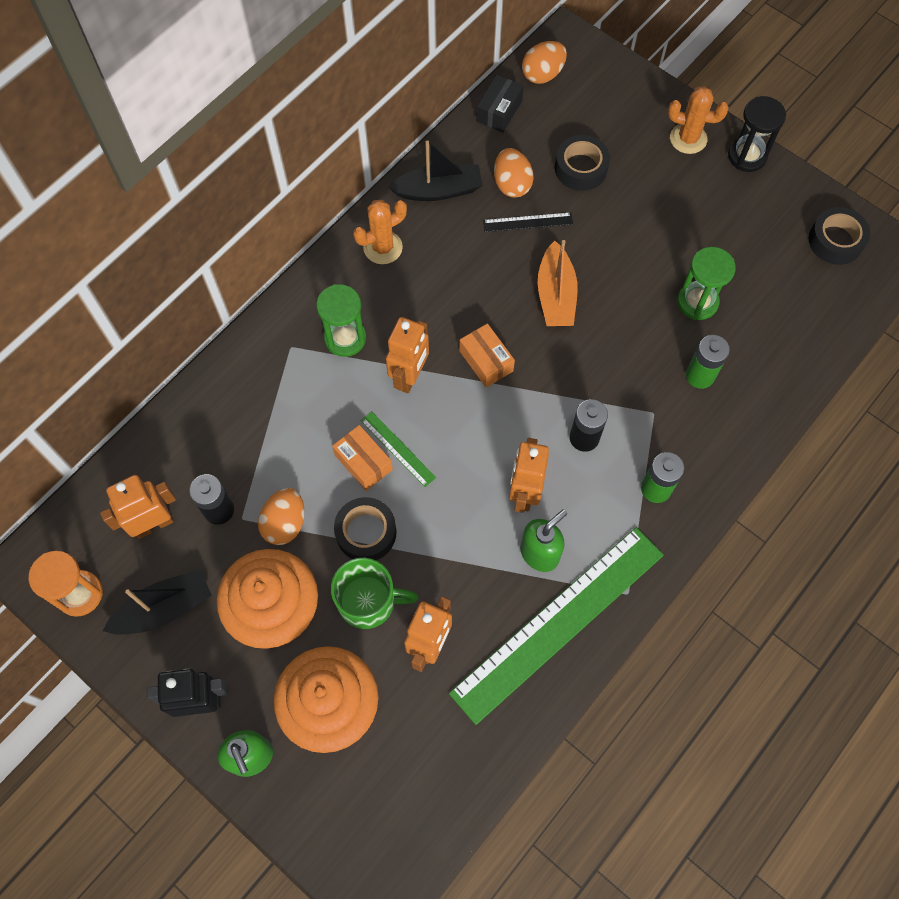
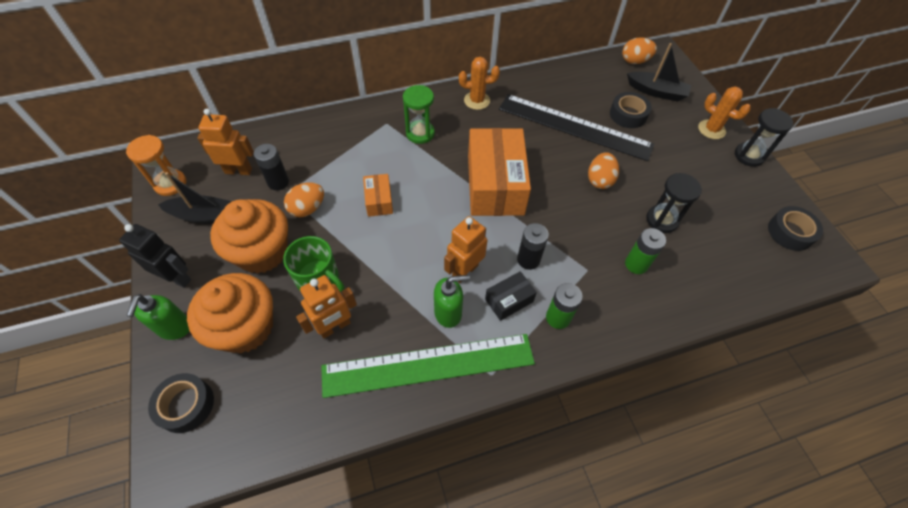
camera: 30 degrees right, 10 degrees down
(366, 532) = (349, 239): black tape -> black tape (186, 405)
(398, 449) = (405, 204): green ruler -> none
(410, 377) = (442, 170): orange robot -> none
(438, 190) = (530, 88): black boat -> black boat (656, 92)
(486, 361) = (495, 185): orange box -> orange box, size x2.17
(499, 111) = (595, 67): black box -> black box (509, 300)
(512, 184) = (578, 104): orange egg -> orange egg (599, 180)
(527, 222) = (574, 126): black ruler -> black ruler, size x2.49
(556, 295) = (565, 171): orange boat -> none
(697, 302) = (662, 220): green hourglass -> black hourglass

